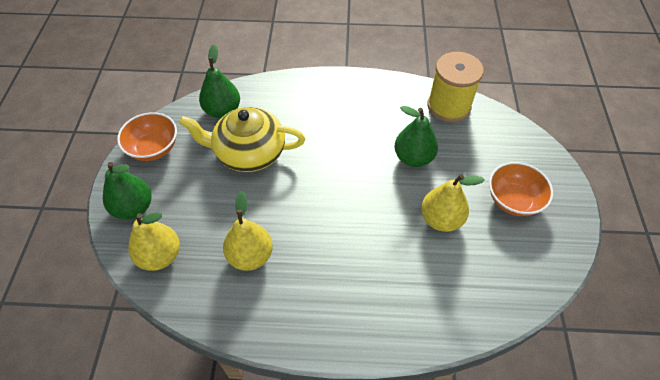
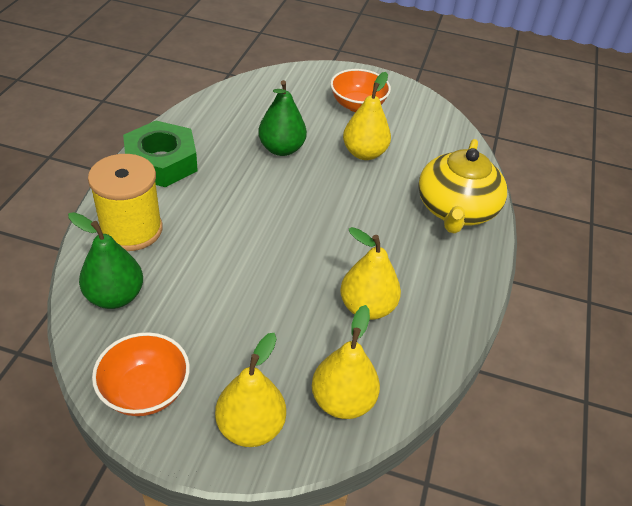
camera: 80 degrees left, 10 degrees down
(134, 208) = (250, 427): green pear -> yellow pear
(248, 152) = (208, 281): yellow teapot -> yellow teapot (456, 210)
(359, 91) = (161, 162): none -> green nut
(448, 106) = (224, 106): yellow spool -> yellow spool (131, 230)

